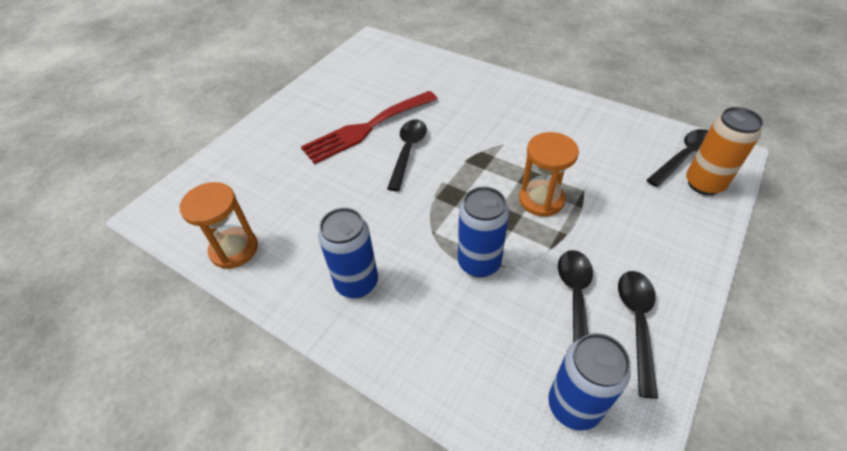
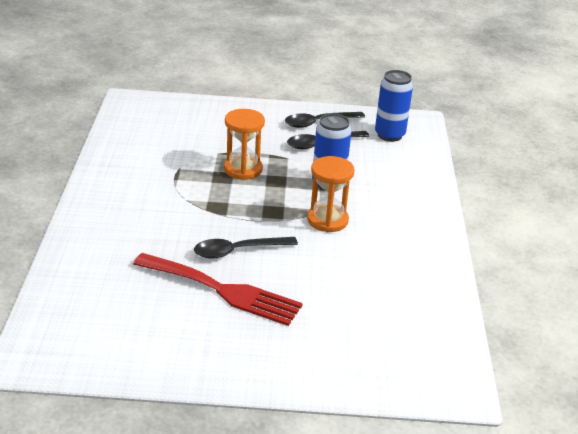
camera: 125 degrees left, 15 degrees down
(234, 249) = (435, 307): orange hourglass -> orange hourglass (327, 220)
(357, 283) = (397, 230): blue can -> none
(684, 157) = (144, 117): black spoon -> none
(704, 184) = (172, 109): orange can -> none

